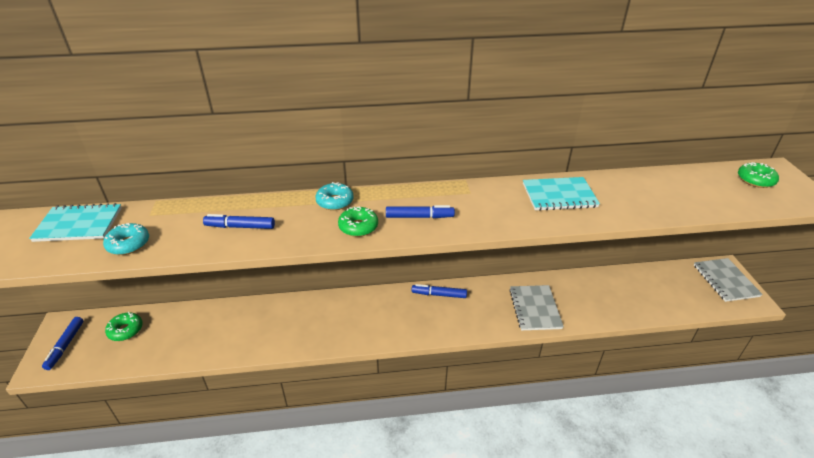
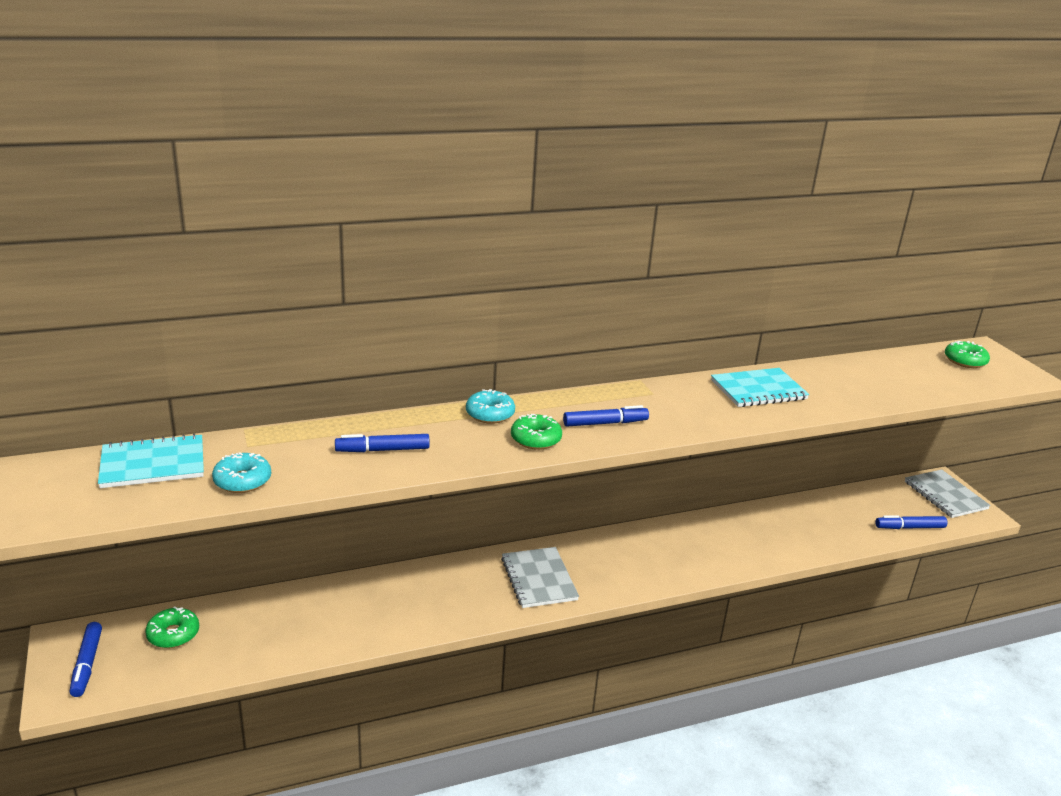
camera: 15 degrees left, 10 degrees down
(439, 294) = (605, 544): blue marker -> blue marker (909, 527)
(534, 308) = (732, 548): grey notebook -> grey notebook (538, 579)

